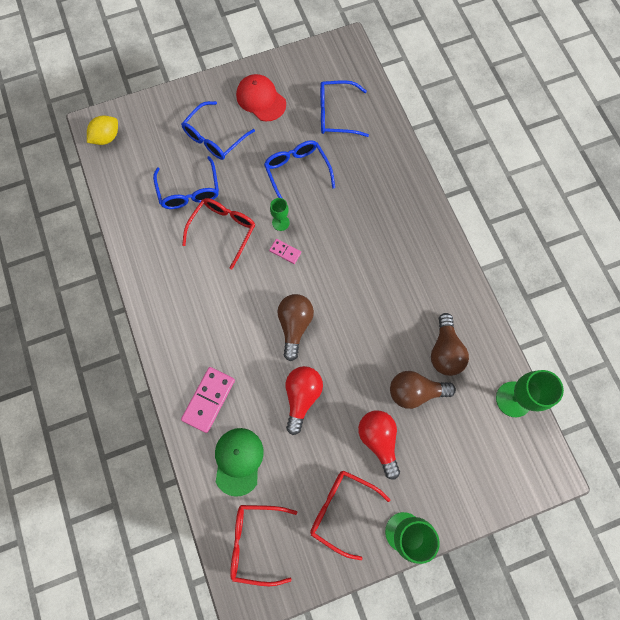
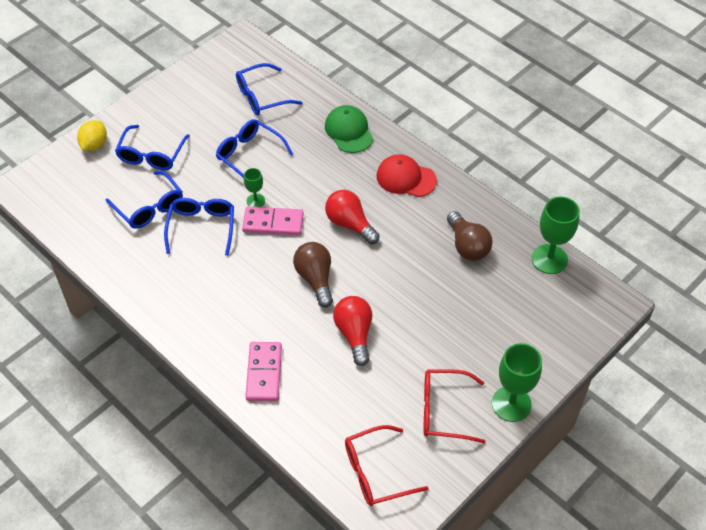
camera: 25 degrees left, 20 degrees down
(106, 137) = (38, 193): yellow lemon -> yellow lemon (94, 145)
(223, 230) = (202, 227): red glasses -> blue glasses
(238, 461) = (321, 412): green cap -> green cap (349, 131)
(261, 99) = (181, 109): red cap -> red cap (406, 178)
(285, 252) = (273, 223): pink domino -> pink domino, size x1.88
(379, 440) = (447, 340): red light bulb -> red light bulb (350, 224)
(415, 391) = (458, 288): brown light bulb -> none

